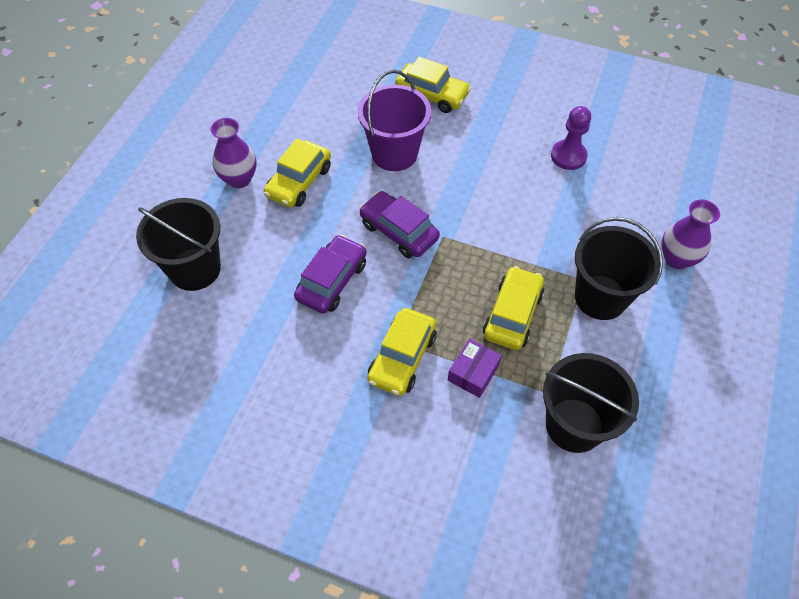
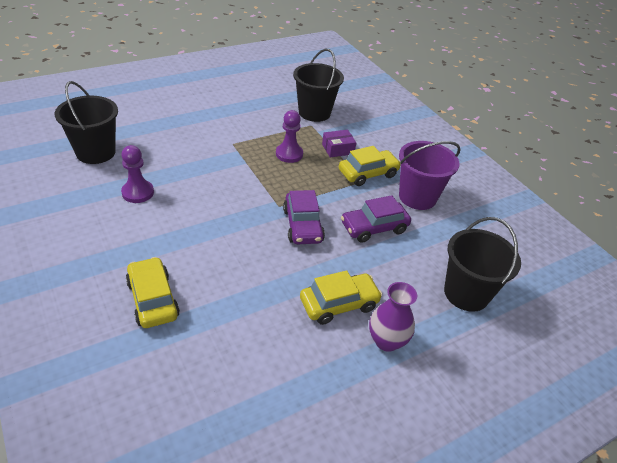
camera: 145 degrees left, 15 degrees down
(394, 153) = (244, 274): purple bucket -> purple bucket (417, 197)
(512, 314) = (289, 154): yellow car -> purple pawn
(600, 297) = (236, 134): black bucket -> black bucket (96, 152)
(677, 258) = (174, 122): purple vase -> none

